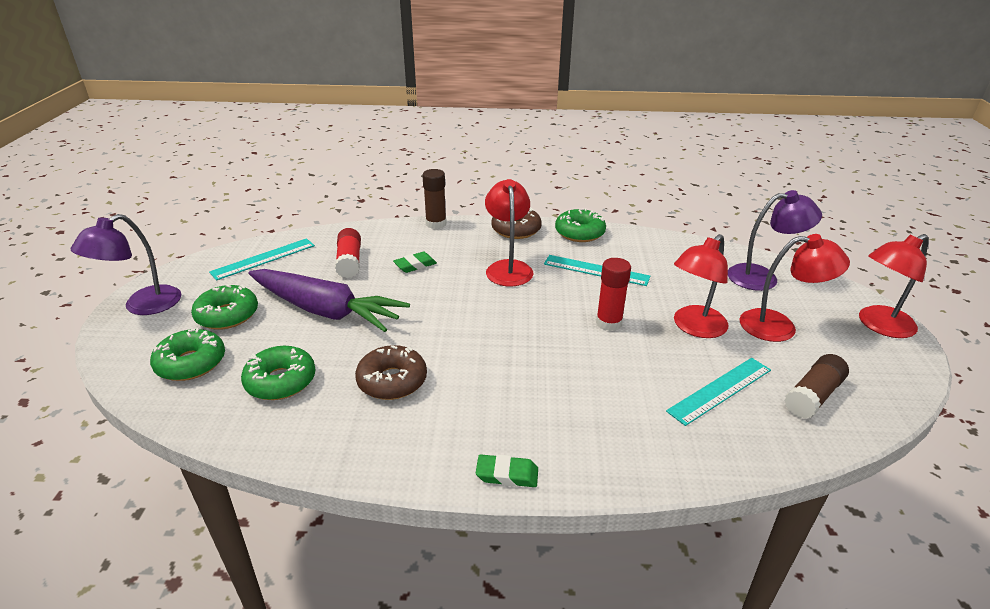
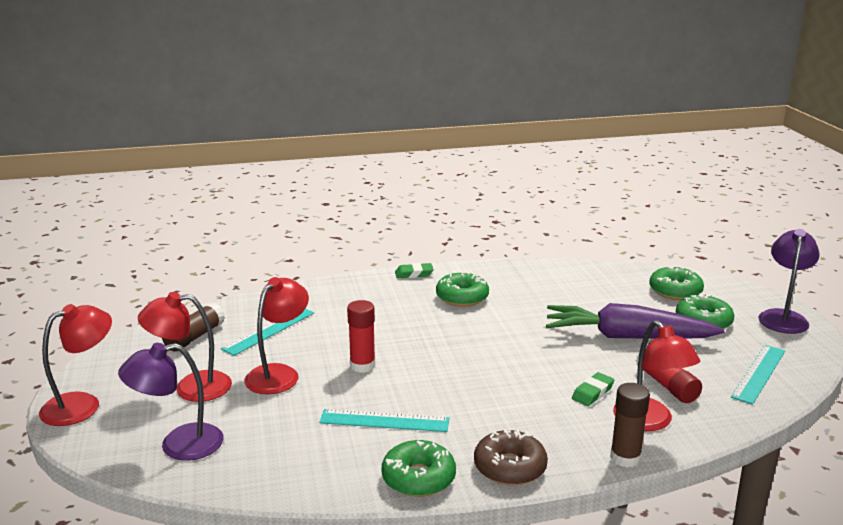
camera: 165 degrees right, 10 degrees down
(281, 381) = (598, 291): green donut -> green donut (462, 297)
(392, 381) = (520, 302): brown donut -> none
(508, 268) = (488, 407): red lamp -> red lamp (649, 422)

